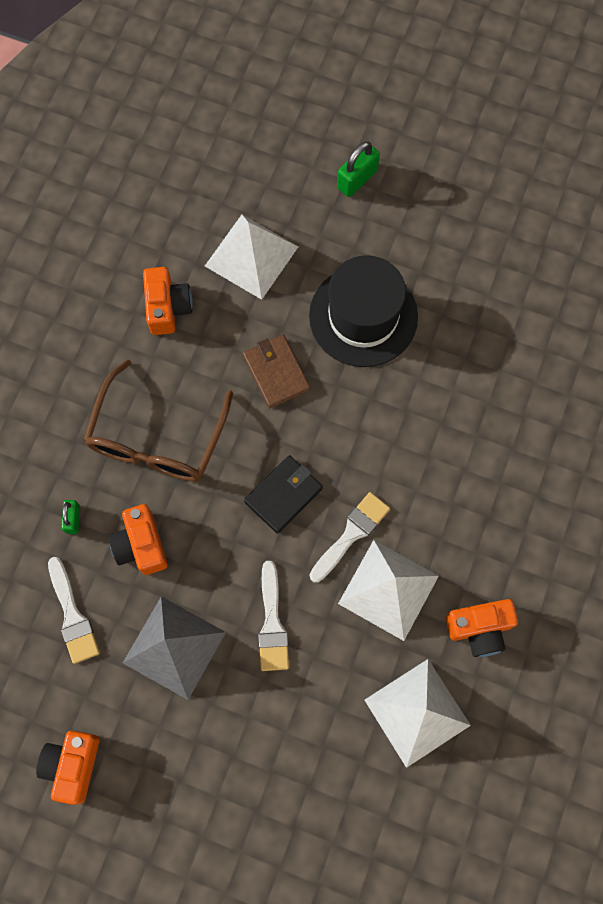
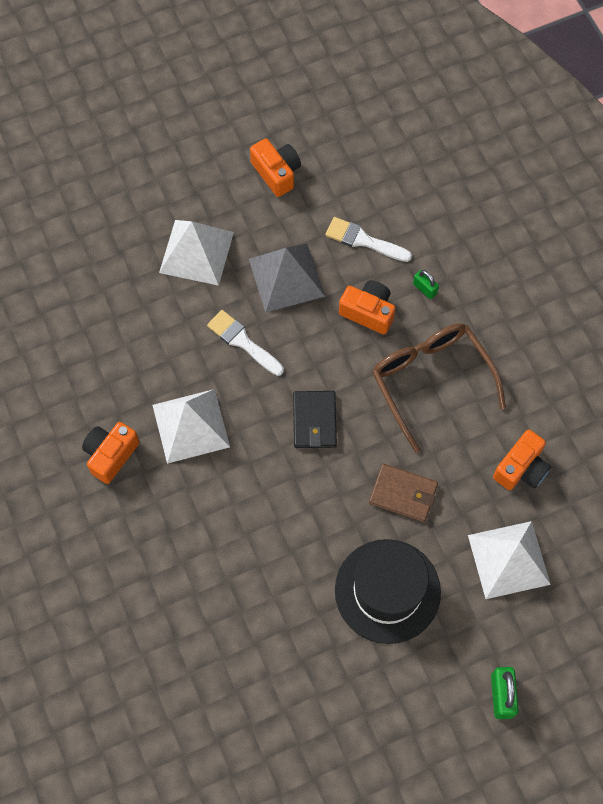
camera: 135 degrees right, 5 degrees down
(167, 307) = (521, 468): orange camera -> orange camera turned 90 degrees counterclockwise
(351, 534) = (247, 437): white brush -> none
(417, 712) = (106, 372): white pyramid -> white pyramid (196, 252)

